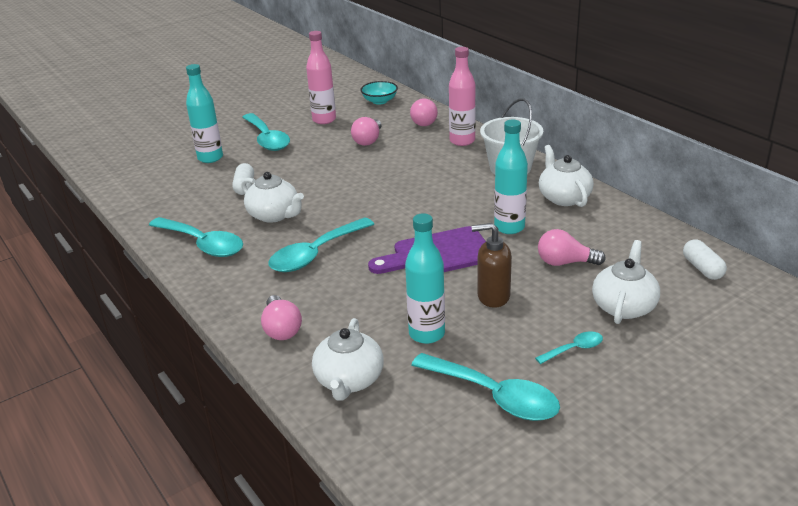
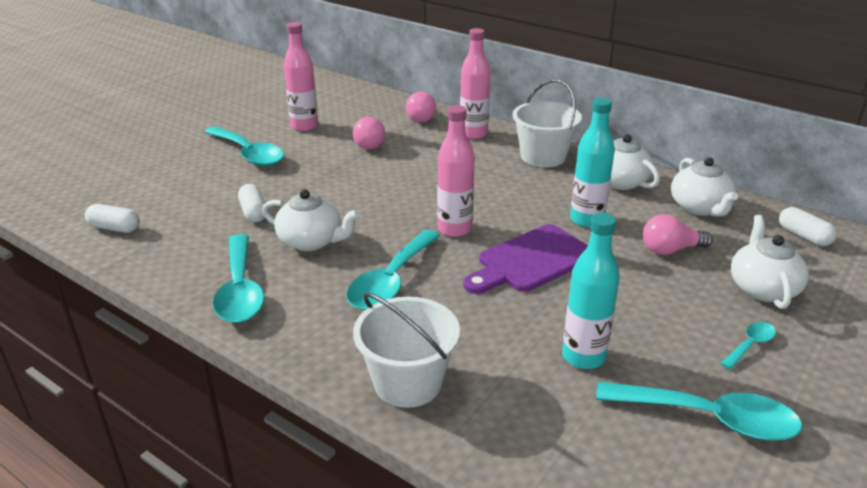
camera: 20 degrees left, 0 degrees up
(140, 186) = (114, 228): none -> white capsule
(202, 244) = (240, 290): turquoise spoon -> turquoise spoon turned 60 degrees clockwise
(210, 158) = (189, 183): turquoise bottle -> none
(281, 329) = (408, 382): pink light bulb -> white bucket
(349, 380) = (533, 434): white teapot -> white teapot (699, 208)
(379, 101) = (355, 100): turquoise bowl -> none
(391, 220) = (454, 229): none -> pink bottle
(493, 296) = (624, 299): brown soap dispenser -> none

